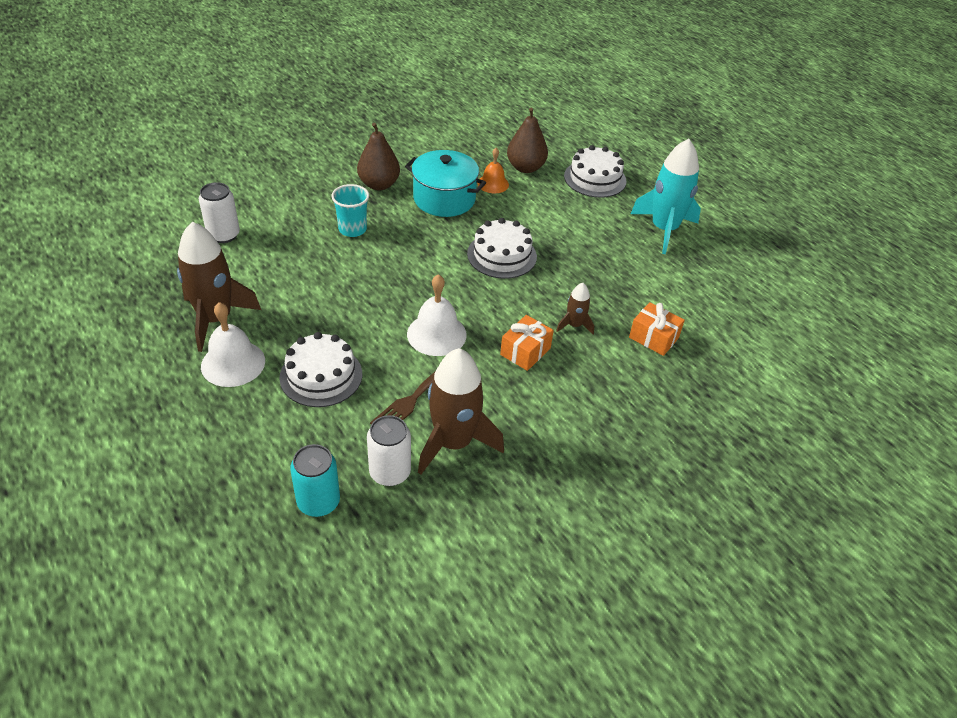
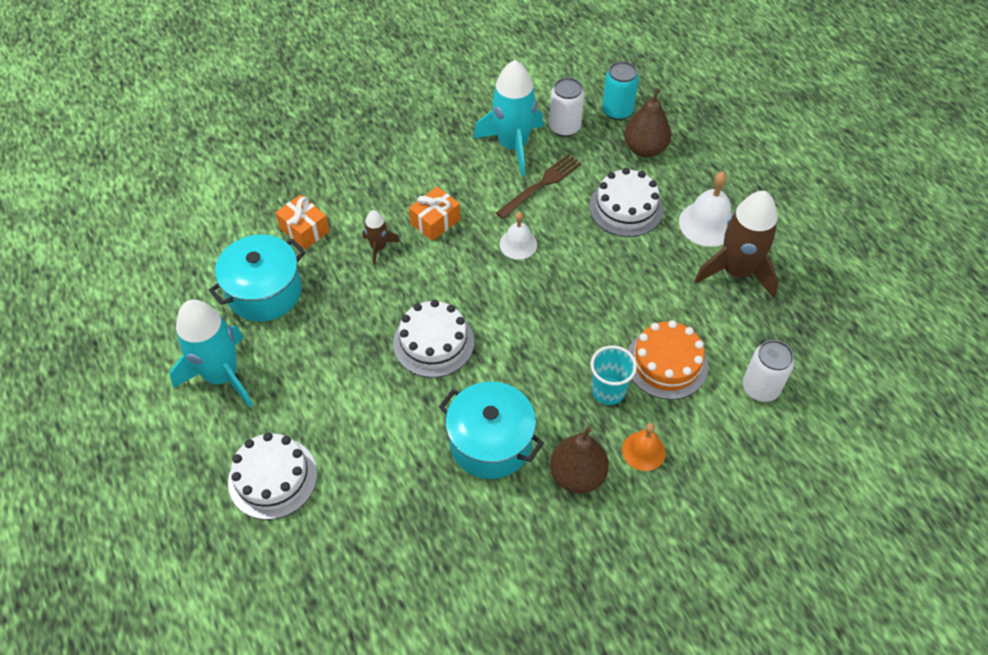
camera: 170 degrees left, 10 degrees up
(301, 248) = (666, 363): none -> orange cake
(436, 334) = (518, 244): white bell -> white bell, size x0.65
(453, 443) = (513, 145): brown rocket -> turquoise rocket
(493, 184) = (420, 471): orange bell -> orange bell (643, 451)
(525, 168) = (365, 506): brown pear -> brown pear (645, 149)
(663, 285) = (264, 292): none -> turquoise pot

